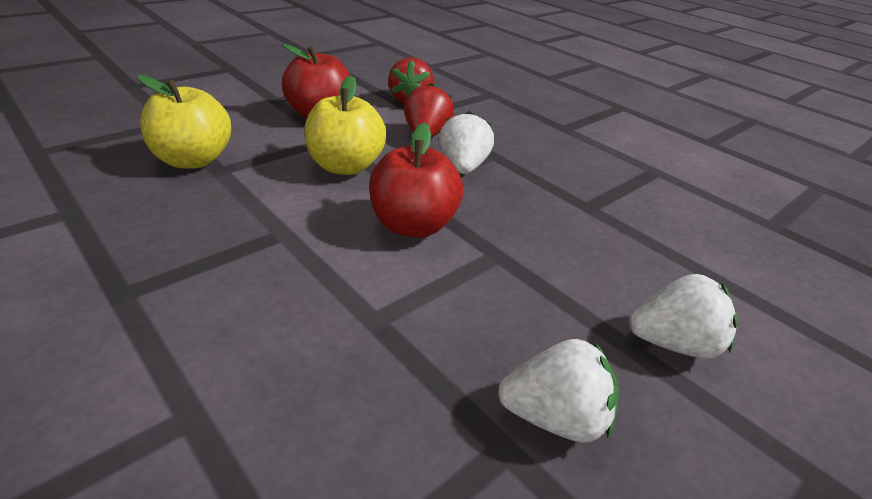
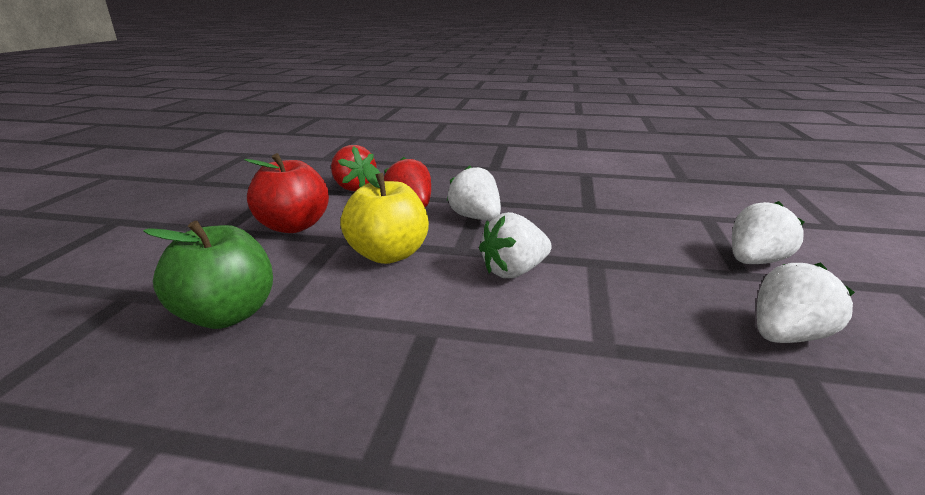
camera: 35 degrees left, 10 degrees down
(193, 160) = (227, 314): yellow apple -> green apple
(413, 225) = (514, 271): red apple -> white strawberry

